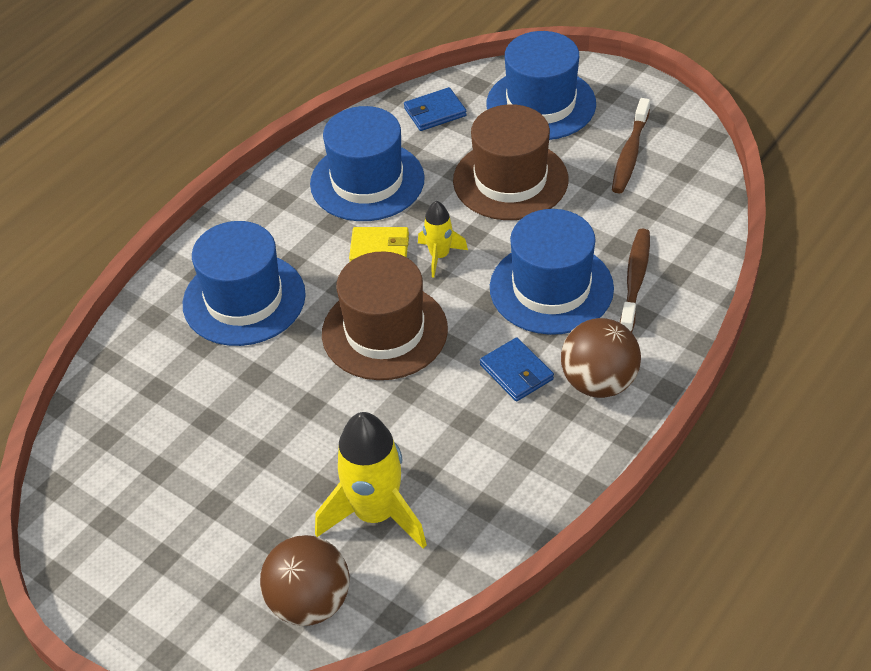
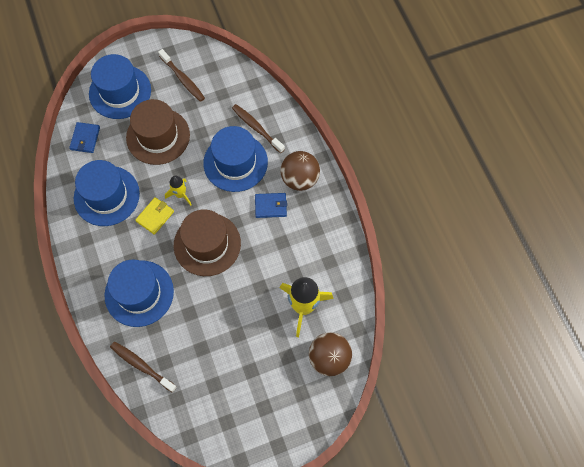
camera: 60 degrees left, 20 degrees up
(132, 366) = (141, 366): none -> brown toothbrush

